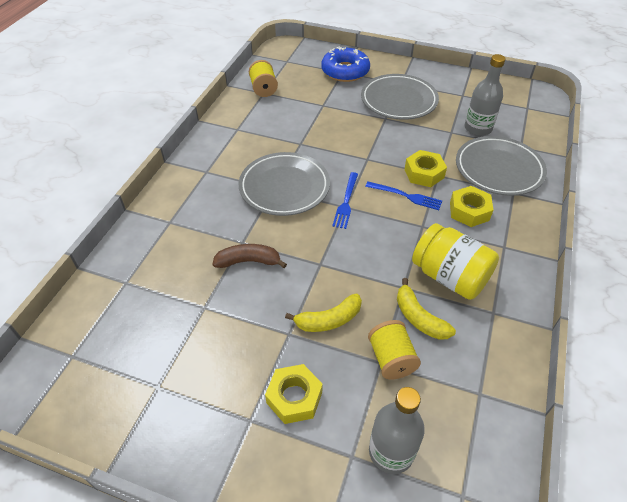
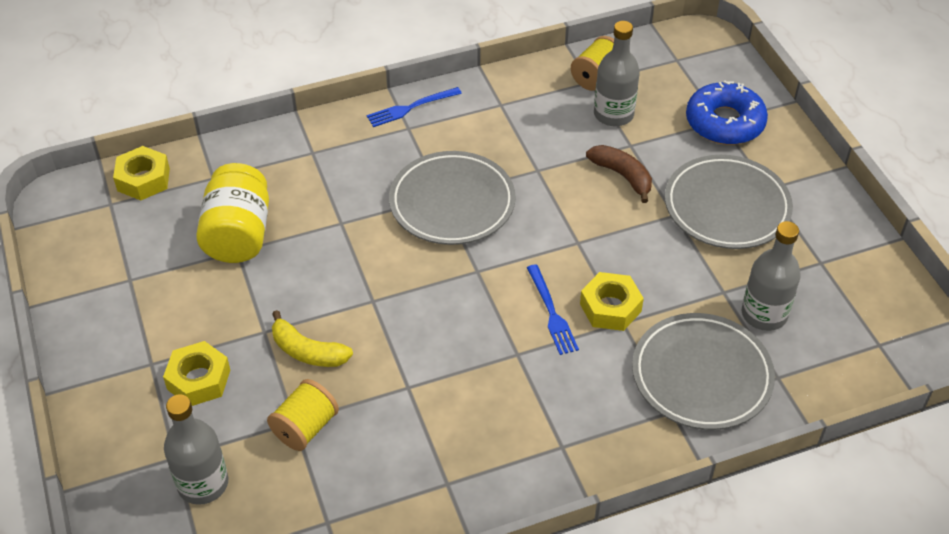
camera: 50 degrees right, 0 degrees up
(248, 261) = (321, 244): brown banana -> brown banana (622, 176)
(296, 98) = (613, 114): none -> grey bottle
(346, 202) = (484, 267): blue fork -> blue fork (410, 108)
(419, 318) = (378, 422): yellow banana -> none
(449, 276) = (462, 419): yellow jar -> yellow jar (238, 234)
(469, 211) = (589, 384): yellow nut -> yellow nut (143, 179)

